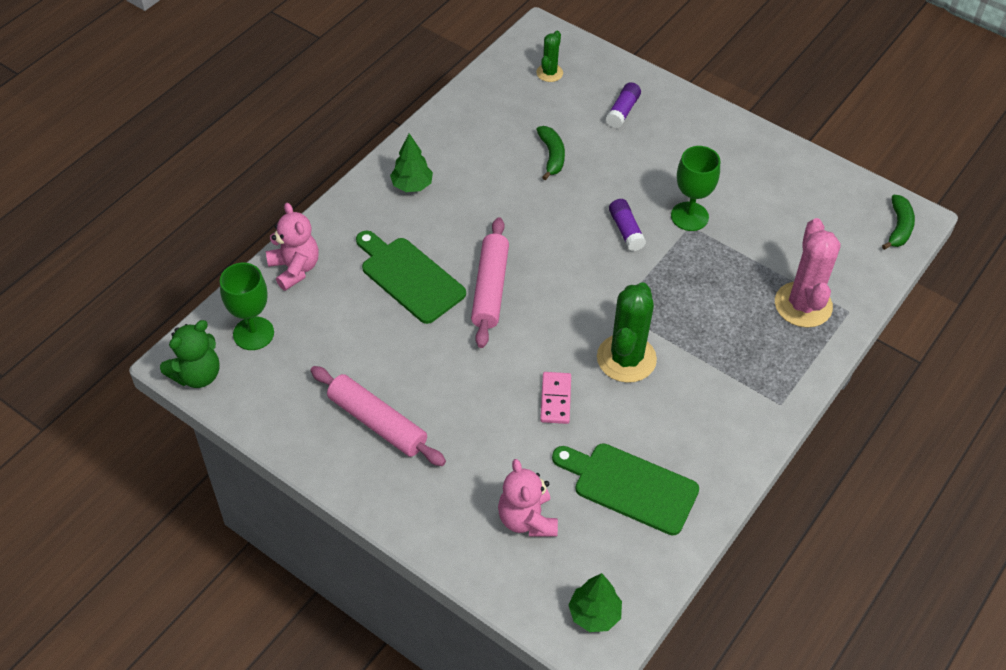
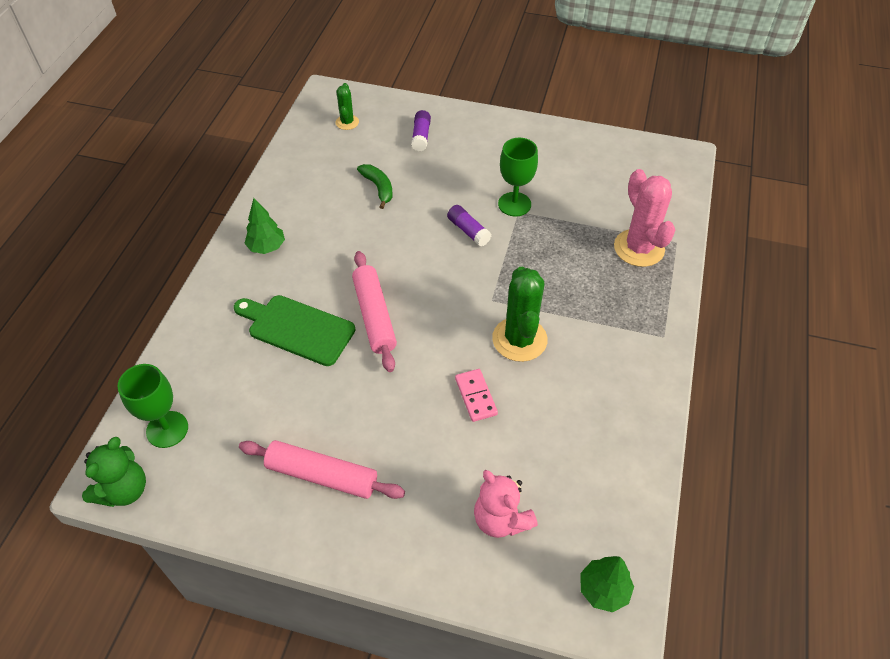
camera: 20 degrees left, 0 degrees up
(295, 269) = (185, 354): pink teddy bear -> none
(630, 486) = (577, 453): green cutting board -> none
(898, 227) = (678, 166): green banana -> none

